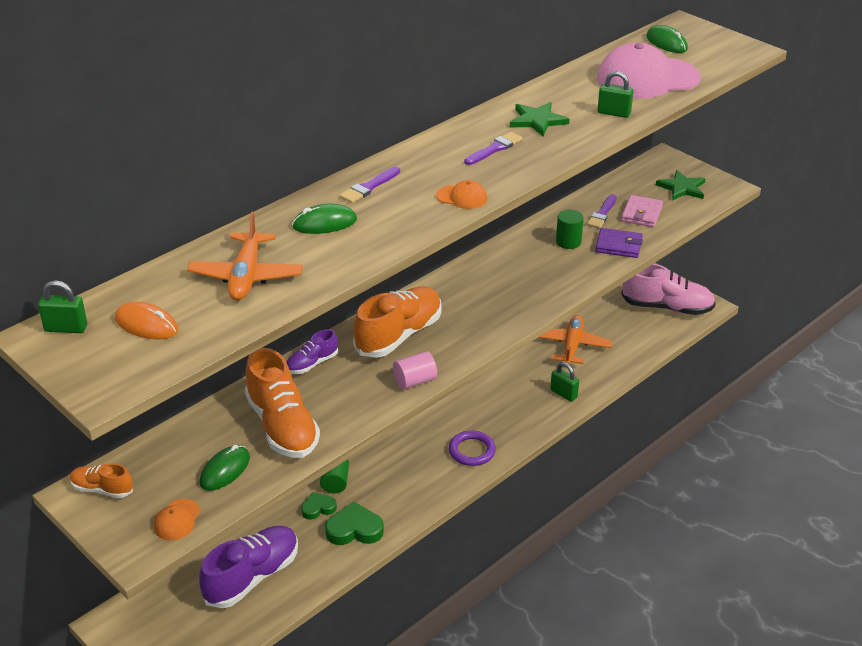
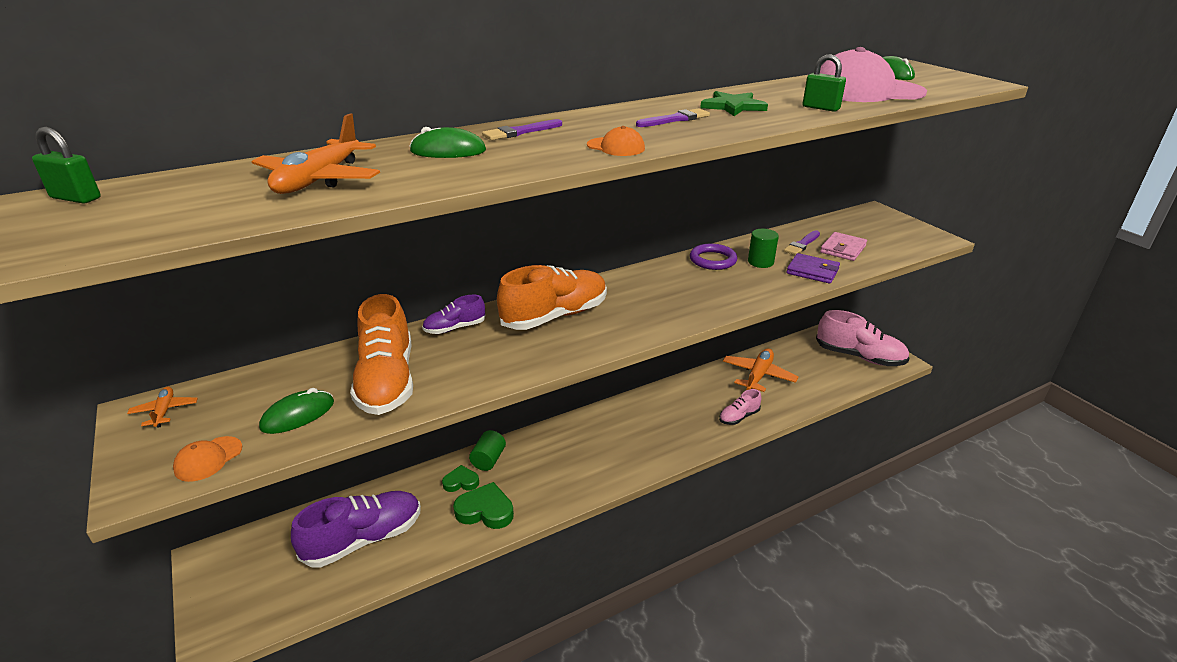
camera: 15 degrees right, 5 degrees down
(102, 489) = (164, 411): orange shoe -> orange plane
(146, 325) = (161, 205): orange mouse -> none
(415, 381) = (549, 360): pink cylinder -> none
(472, 451) = (631, 454): purple ring -> purple ring (713, 260)
(563, 394) = (739, 417): green padlock -> pink shoe
(682, 188) = (889, 234): green star -> none

